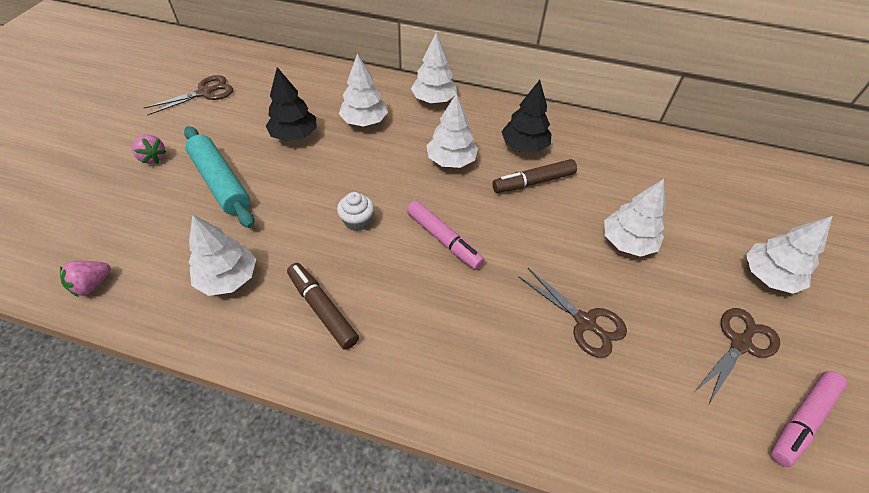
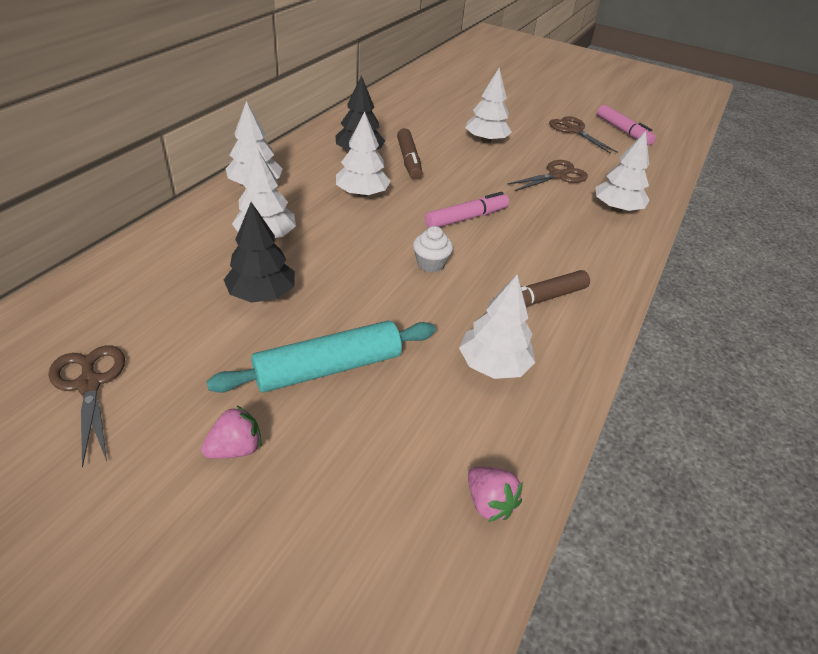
camera: 80 degrees left, 10 degrees down
(768, 276) = (523, 106): white tree -> white tree (616, 209)

